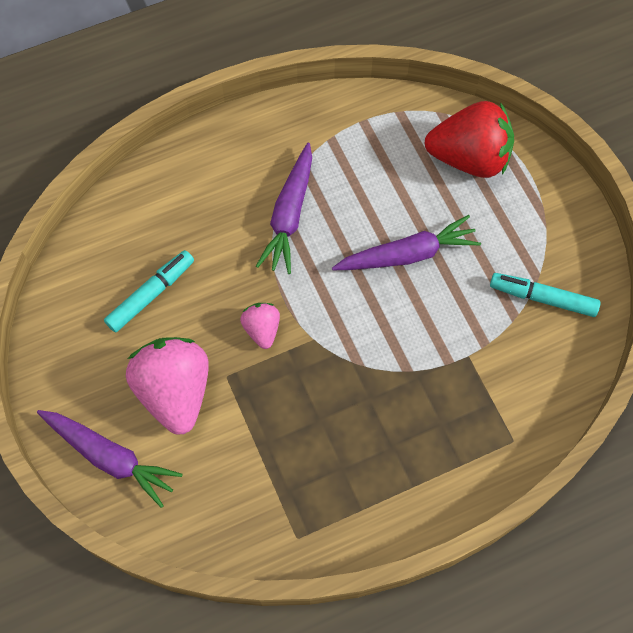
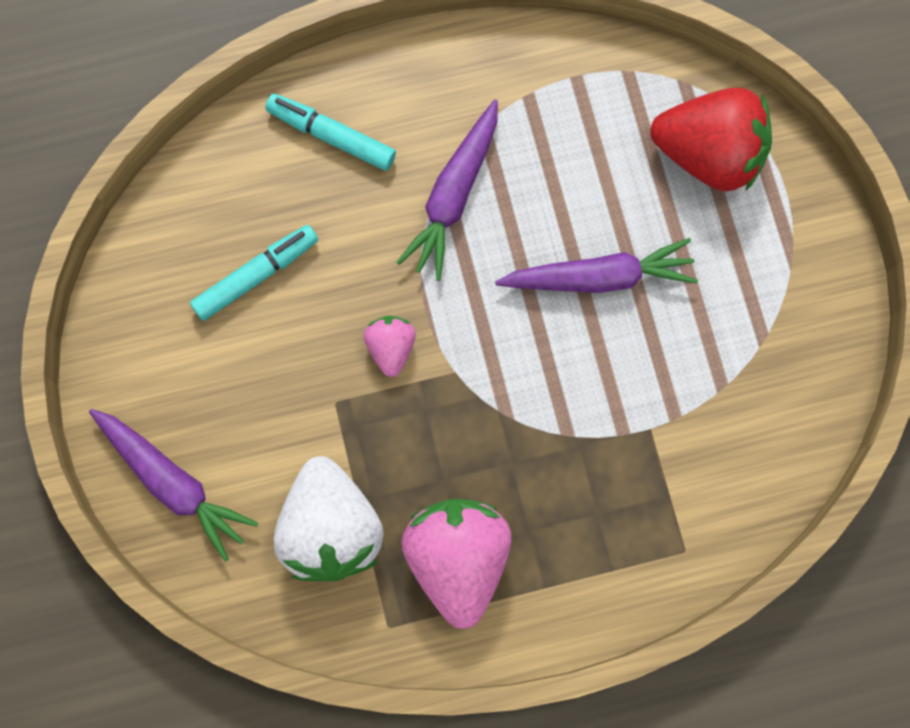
camera: 10 degrees right, 10 degrees up
(175, 392) = (266, 411): pink strawberry -> pink strawberry (458, 559)
(239, 470) = (331, 528): none -> white strawberry
(542, 298) = (764, 367): turquoise marker -> turquoise marker (331, 136)

